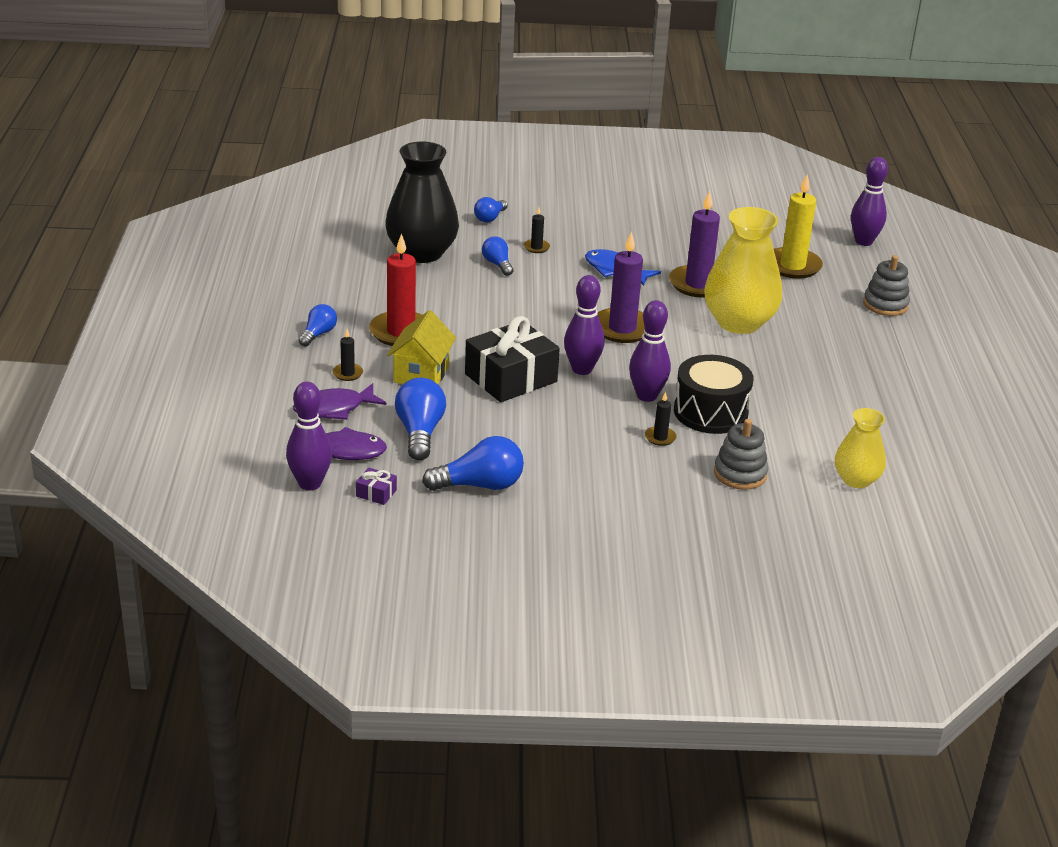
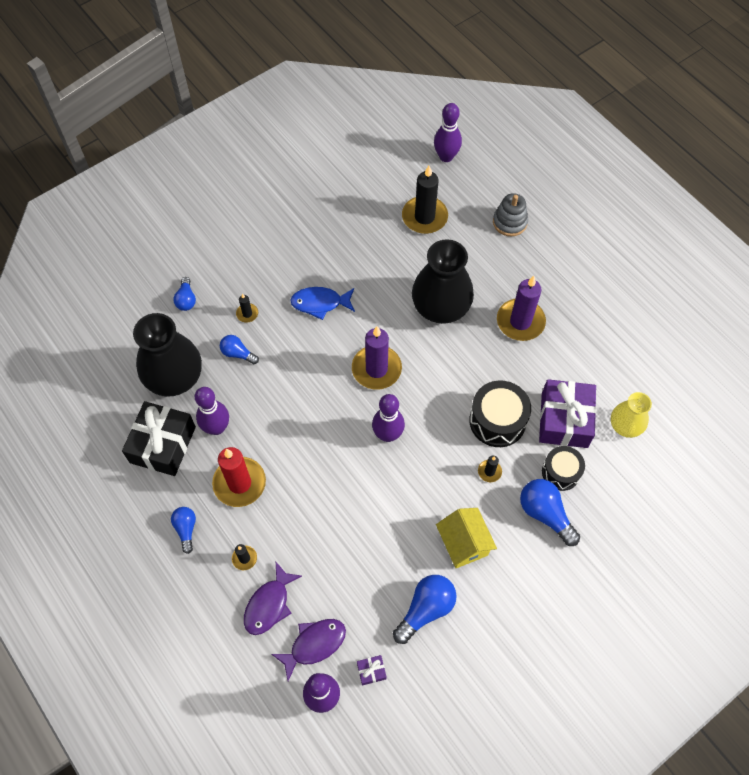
camera: 35 degrees left, 30 degrees up
(420, 433) = (345, 585): blue light bulb -> blue light bulb (545, 514)
(421, 374) = (292, 520): yellow house -> yellow house (463, 544)
(510, 378) = (352, 479): black gift -> black gift (163, 444)
(646, 396) = (448, 433): purple bowling pin -> purple bowling pin (216, 428)
(698, 284) = (383, 281): purple candle -> purple candle (520, 321)
(739, 322) = (440, 308): yellow vase -> black vase
(740, 474) = (561, 472): grey stacking toy -> black drum
(787, 445) = (564, 420): none -> purple gift
(792, 266) = (424, 217): yellow candle -> black candle

